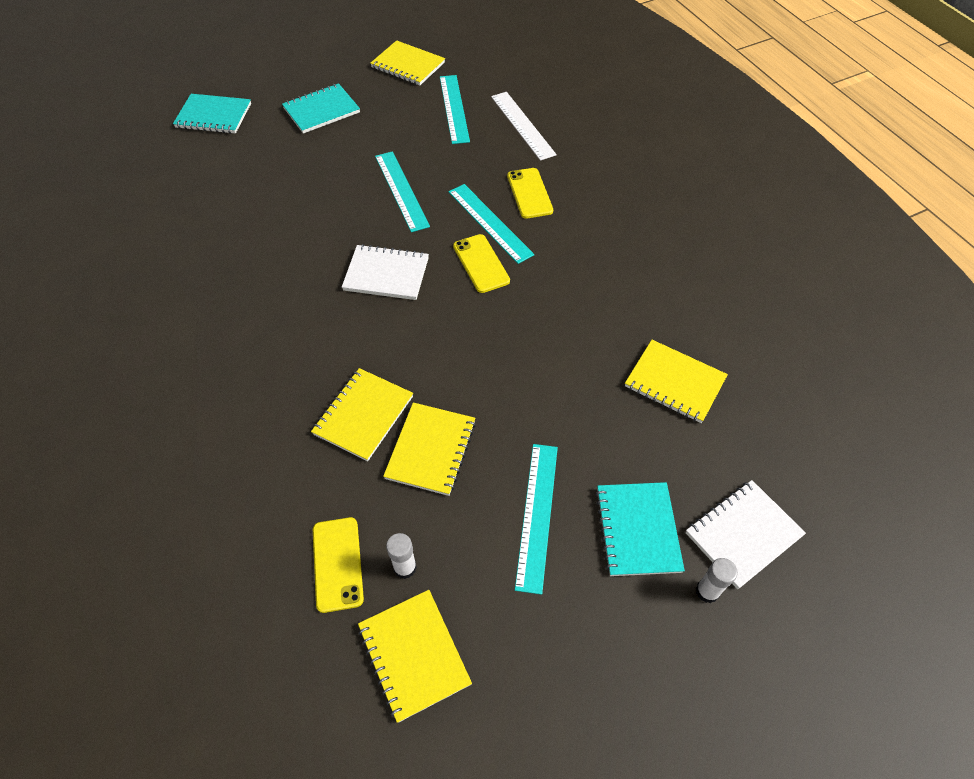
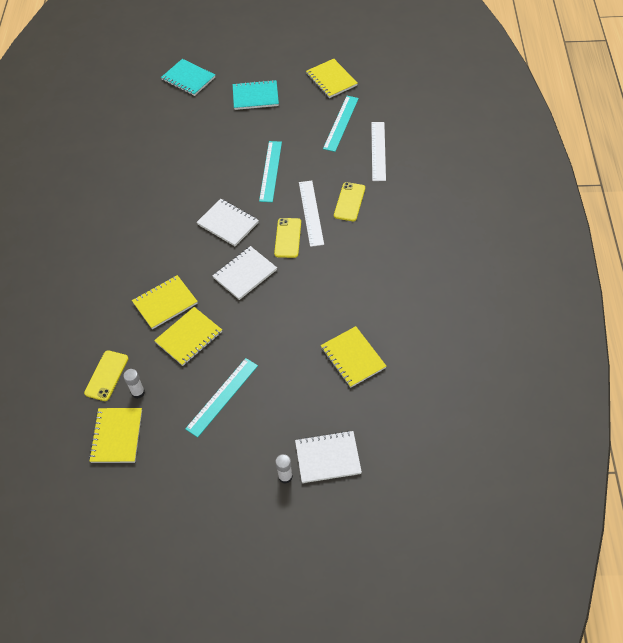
camera: 30 degrees right, 0 degrees up
(454, 331) = (245, 274): none -> white notebook
(489, 222) = (311, 213): turquoise ruler -> white ruler
(637, 530) = (271, 429): turquoise notebook -> none

